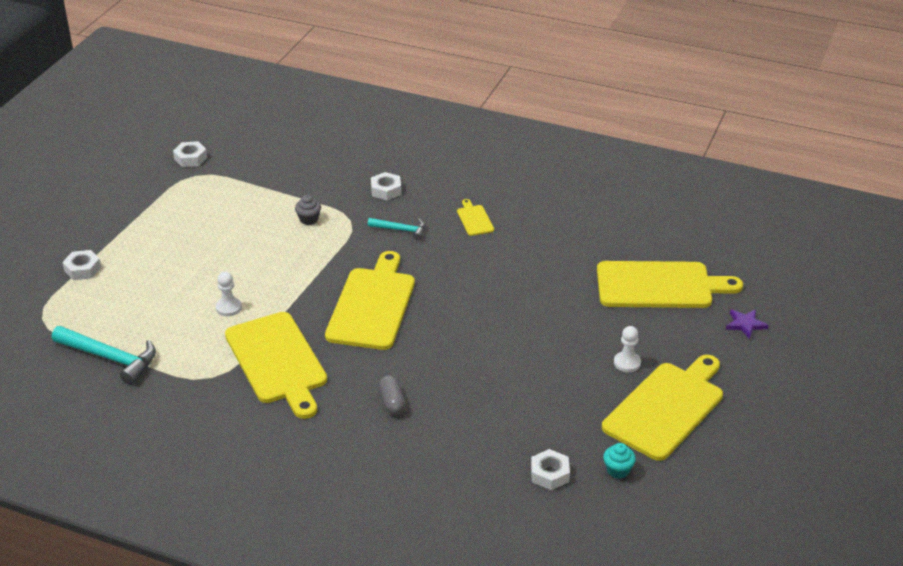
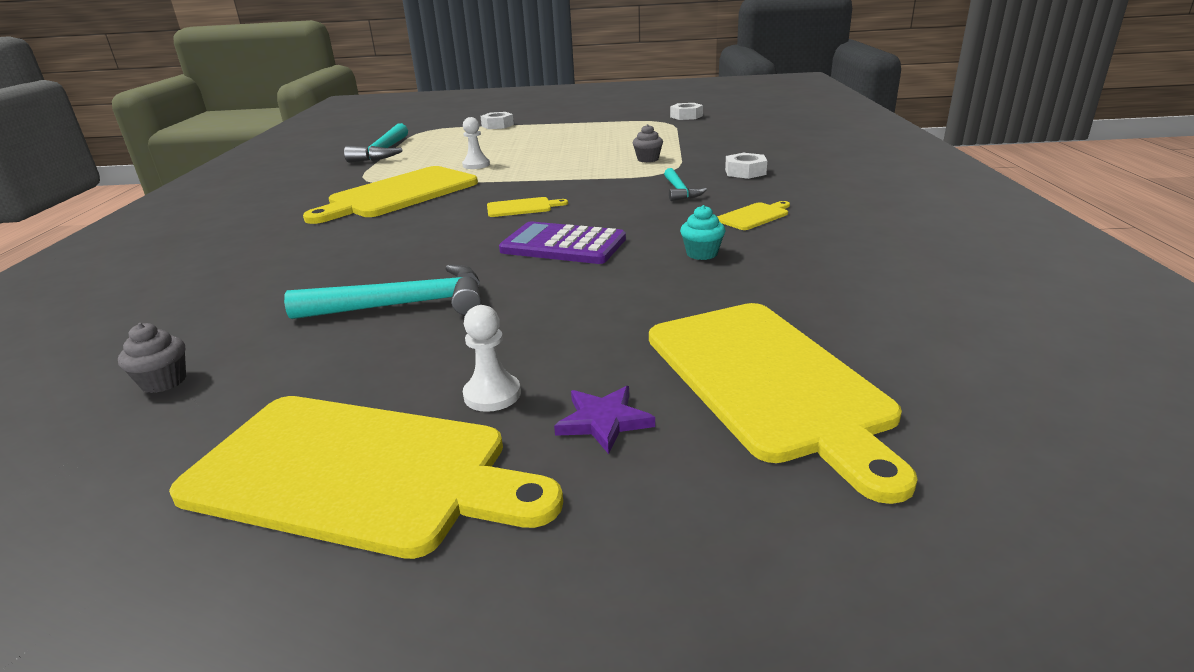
camera: 70 degrees right, 10 degrees down
(372, 305) = (522, 207): yellow cutting board -> yellow cutting board, size x0.43
(392, 402) = (339, 250): grey capsule -> none
(462, 303) = (563, 245): none -> purple calculator
(509, 380) = (404, 305): none -> turquoise hammer
(549, 474) = (164, 382): white nut -> grey cupcake
(618, 470) = (154, 450): turquoise cupcake -> turquoise cupcake (702, 254)
(745, 324) = (746, 541): purple star -> purple star (603, 421)

